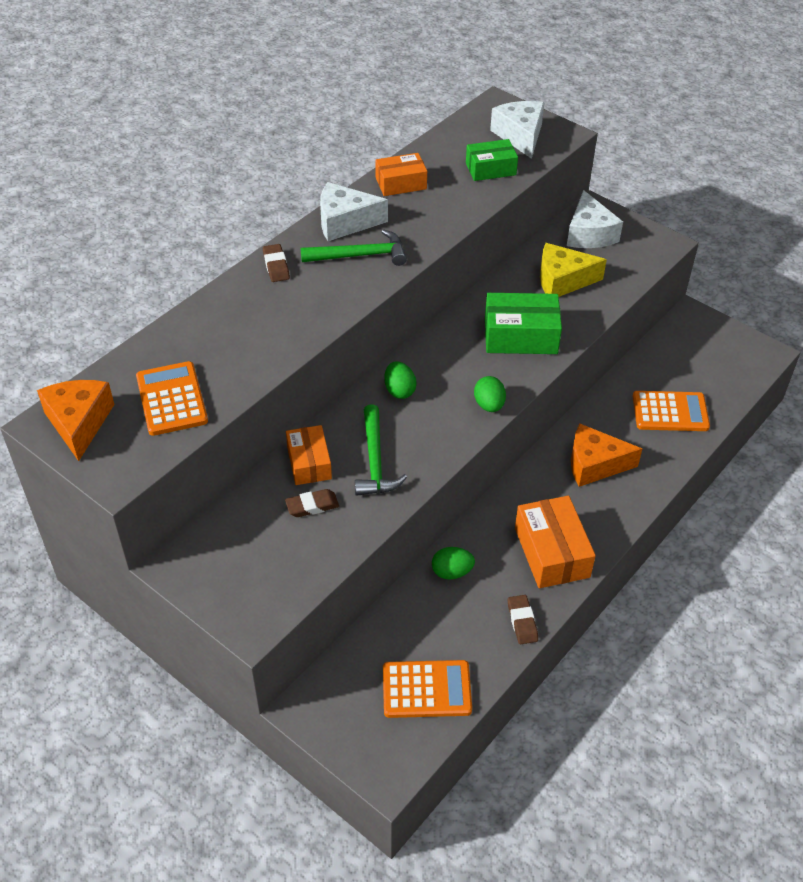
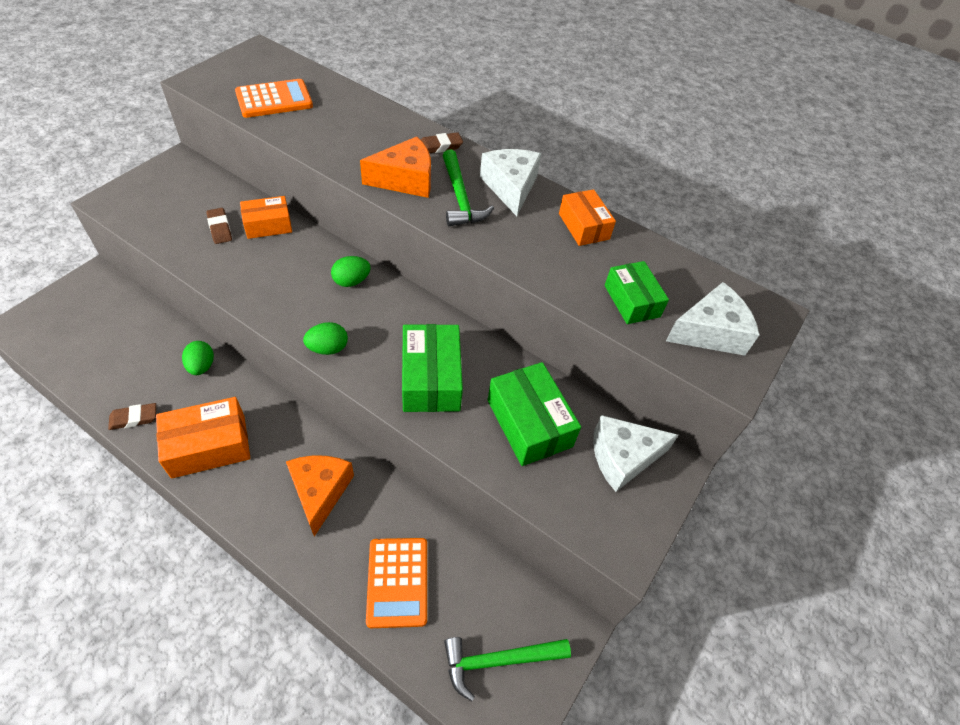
camera: 80 degrees right, 5 degrees up
(79, 423) = (256, 62): orange cheese -> orange cheese (405, 180)
(375, 461) = (264, 265): green hammer -> green hammer (498, 660)
(426, 689) = (85, 349): orange calculator -> none
(562, 280) = (529, 423): yellow cheese -> green box

